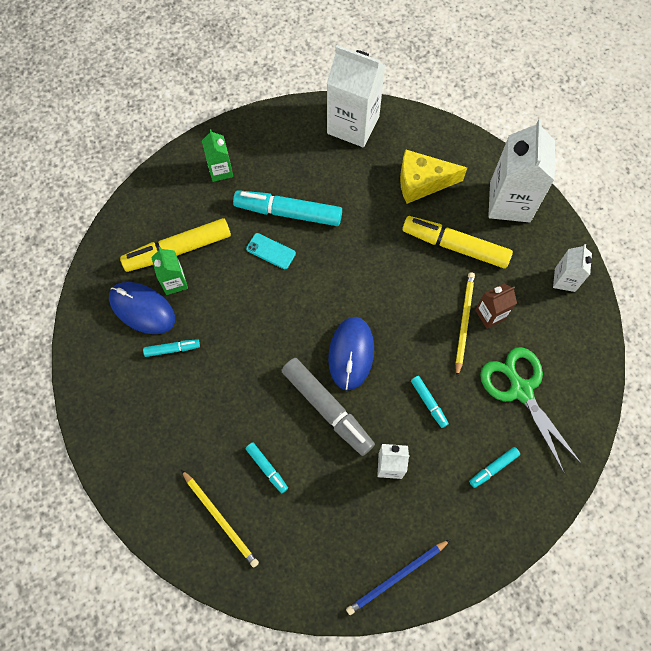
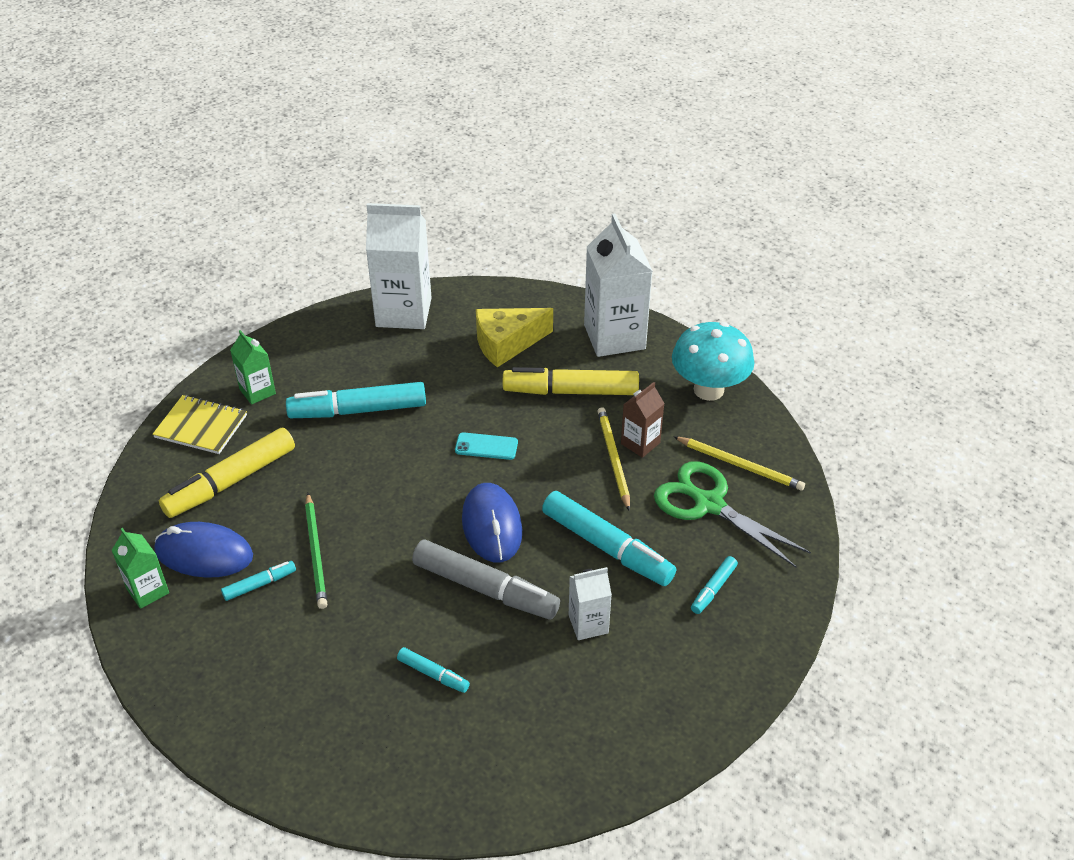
camera: 20 degrees left, 25 degrees down
(171, 191) = (201, 426): none -> yellow notebook
(174, 282) = (237, 515): green carton -> green carton (148, 591)
(219, 335) = (316, 553): none -> green pencil
(220, 519) = (393, 749): yellow pencil -> yellow pencil (740, 465)
(271, 251) = (351, 452): turquoise phone -> turquoise phone (486, 446)
(396, 577) = (648, 739): blue pencil -> none
(428, 403) = (607, 547): turquoise marker -> turquoise marker, size x2.08
(565, 279) = (708, 390): white carton -> turquoise mushroom

